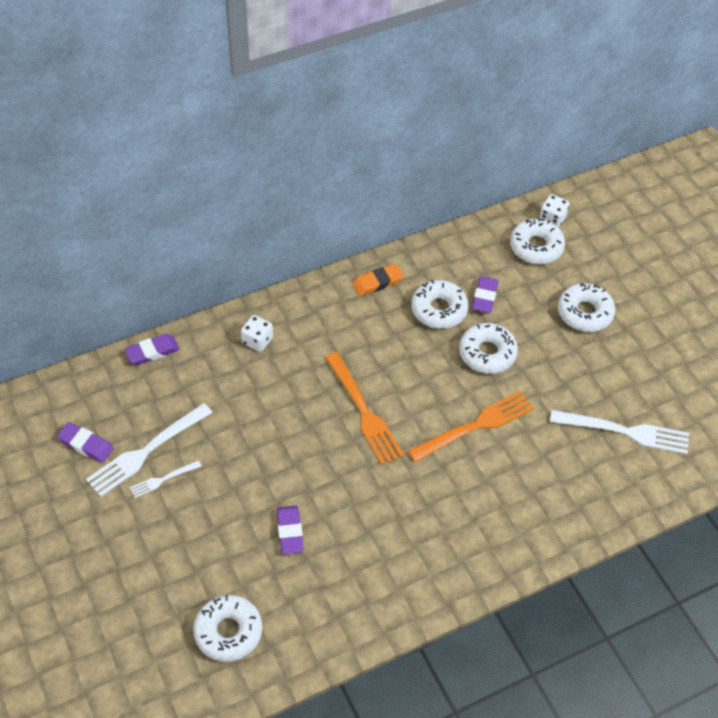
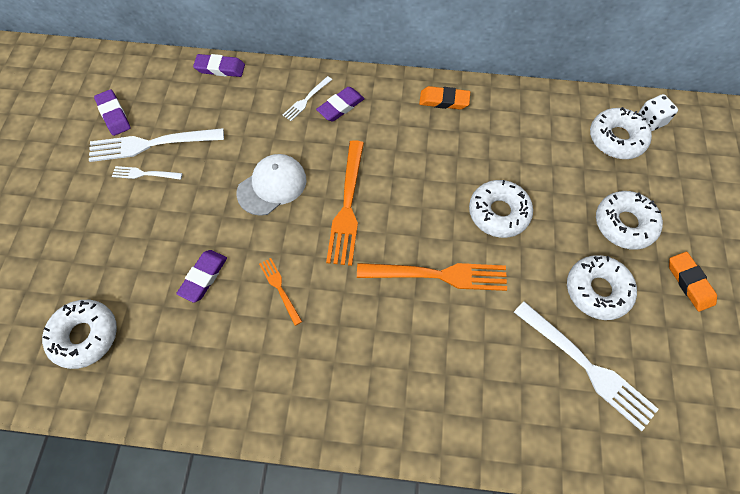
camera: 35 degrees right, 10 degrees up
(257, 340) = (306, 100): white dice -> white fork
(287, 429) = (272, 186): none -> white cap
(360, 505) = (280, 289): none -> orange fork
(439, 310) = (481, 151): white donut -> white donut (597, 290)
(484, 297) = (533, 160): purple eraser -> purple eraser (340, 106)
(656, 333) = (689, 283): none -> orange eraser

